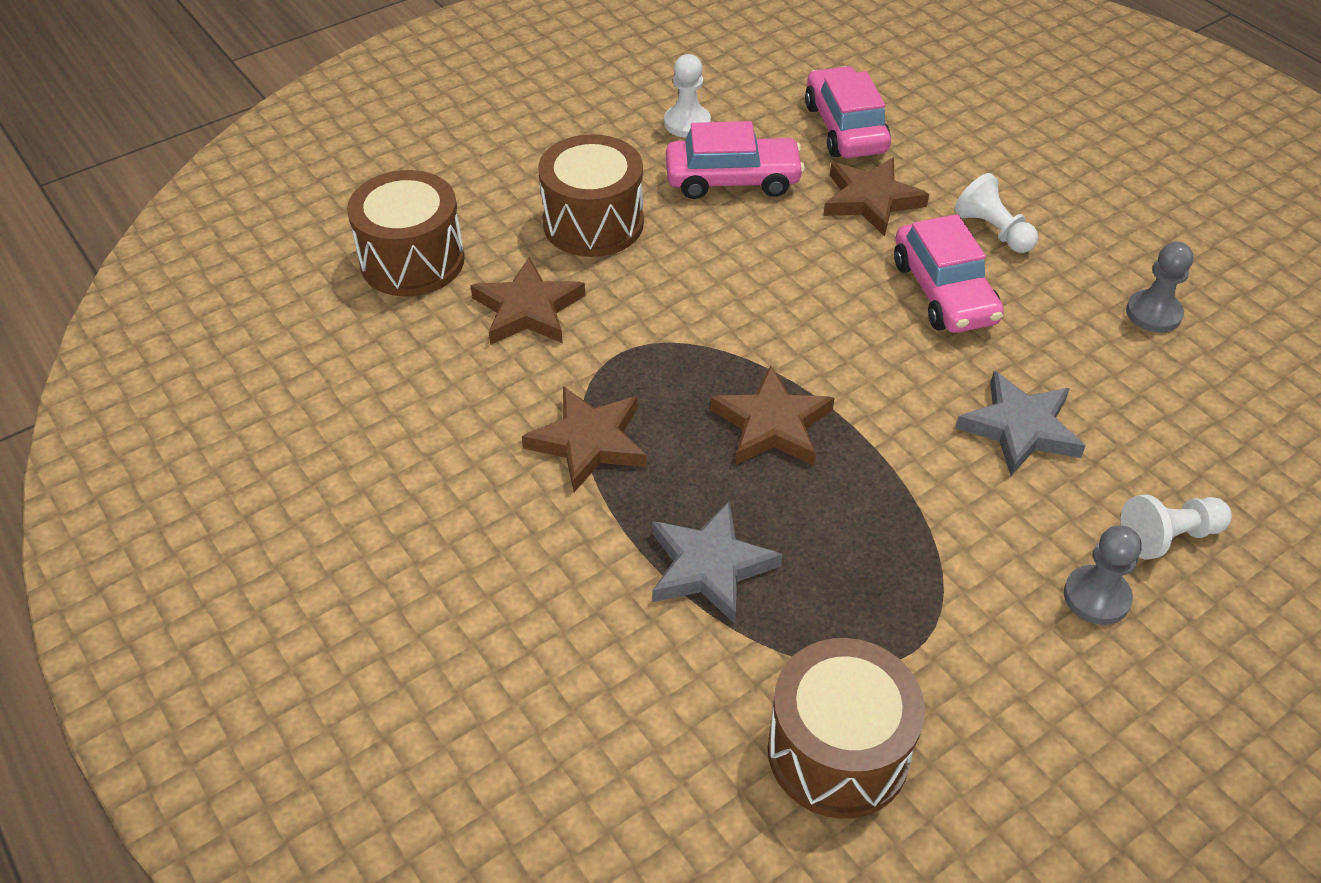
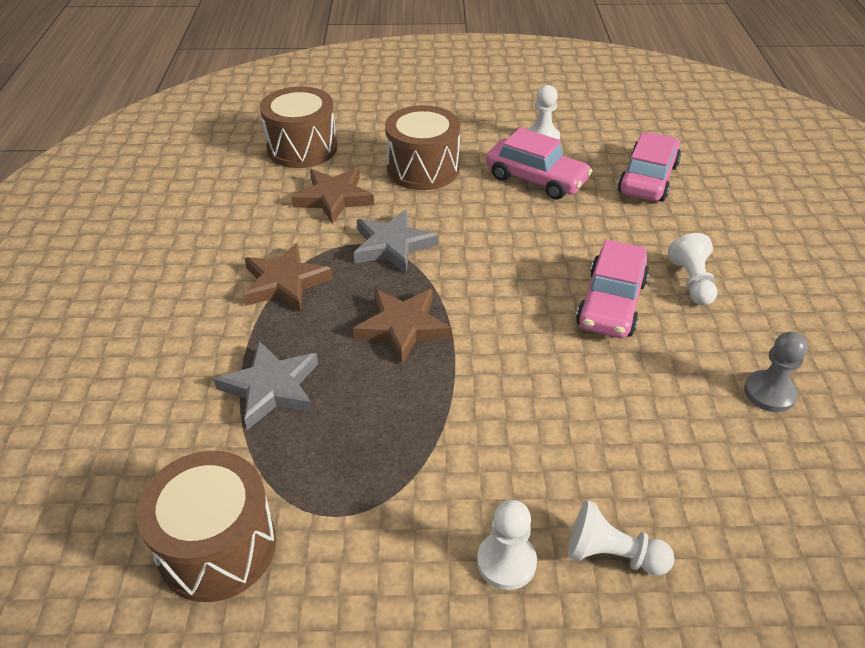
camera: 35 degrees right, 5 degrees down
(871, 200) = (619, 227): brown star -> none
(1020, 428) = (573, 416): grey star -> grey star (392, 245)
(1096, 597) = (506, 562): grey pawn -> white pawn

